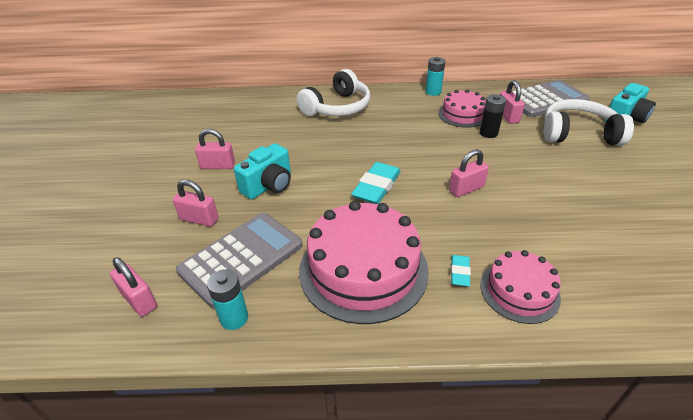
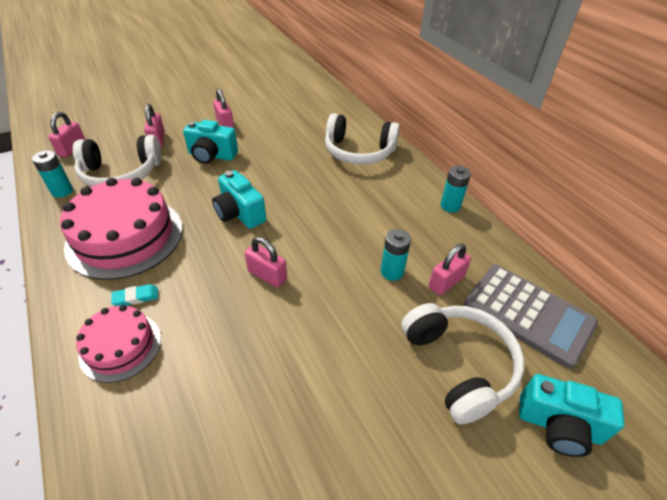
camera: 60 degrees right, 5 degrees up
(242, 258) = (121, 173): grey calculator -> white headphones
(376, 187) = (239, 213): turquoise eraser -> turquoise camera
(462, 114) = (418, 241): pink cake -> none
(488, 133) = (392, 272): black battery -> turquoise battery

